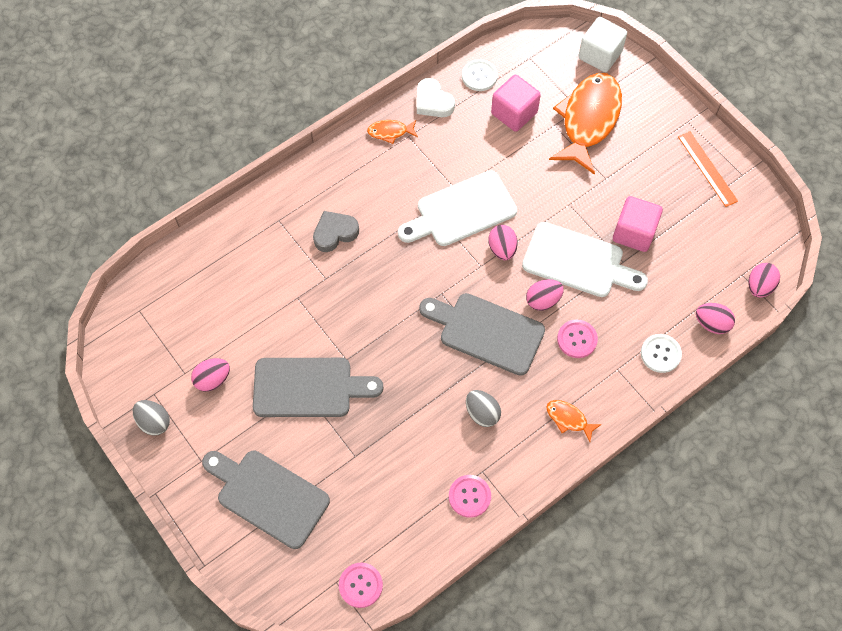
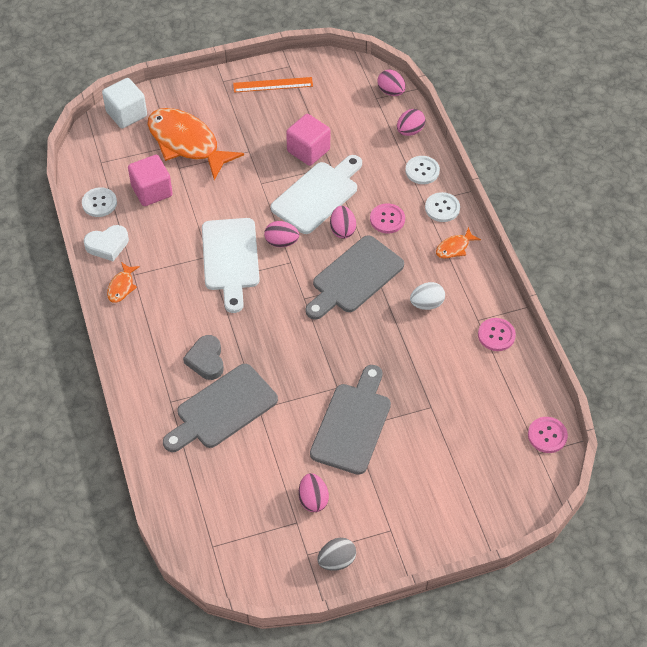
camera: 70 degrees left, 10 degrees down
(268, 496) = (444, 483): grey cutting board -> grey cutting board (223, 409)
(482, 413) = (427, 304): grey egg -> white egg
(618, 390) = (442, 208): none -> white button

